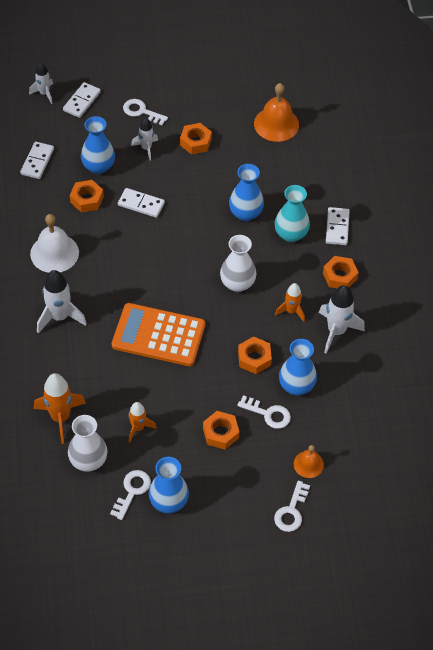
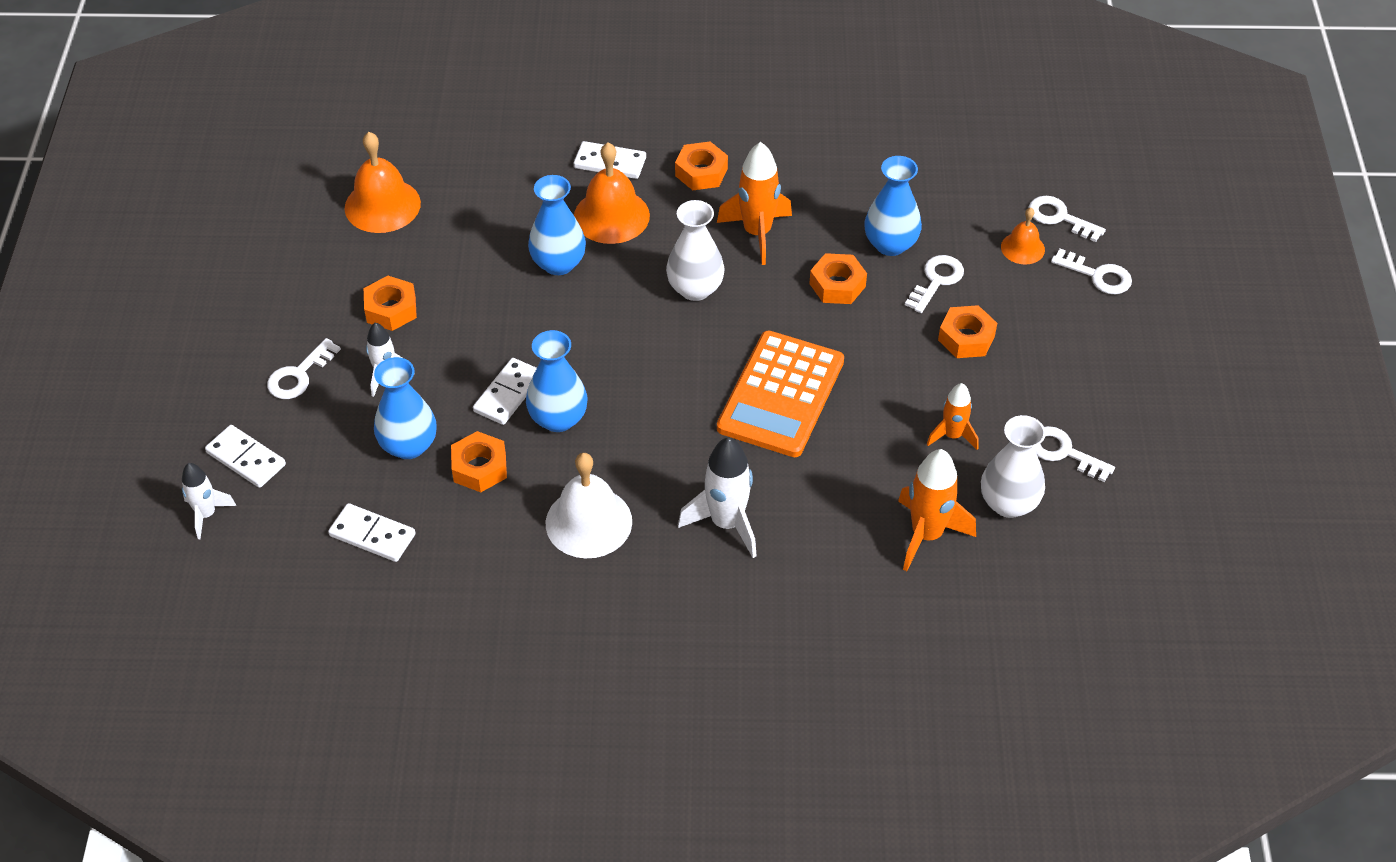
camera: 80 degrees left, 5 degrees down
(168, 501) = (1082, 410): blue vase -> blue vase (558, 419)
(291, 234) = (611, 216): turquoise vase -> orange bell
(291, 311) = (757, 233): orange rocket -> orange rocket, size x1.63
(336, 331) = (800, 189): white rocket -> none
(343, 486) = (1059, 217): none -> white key

